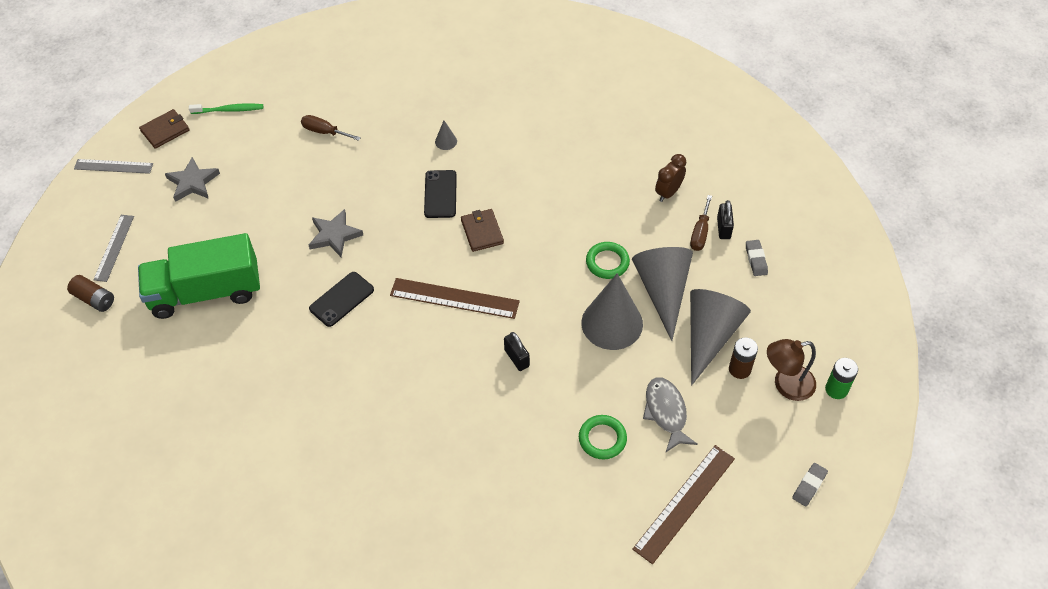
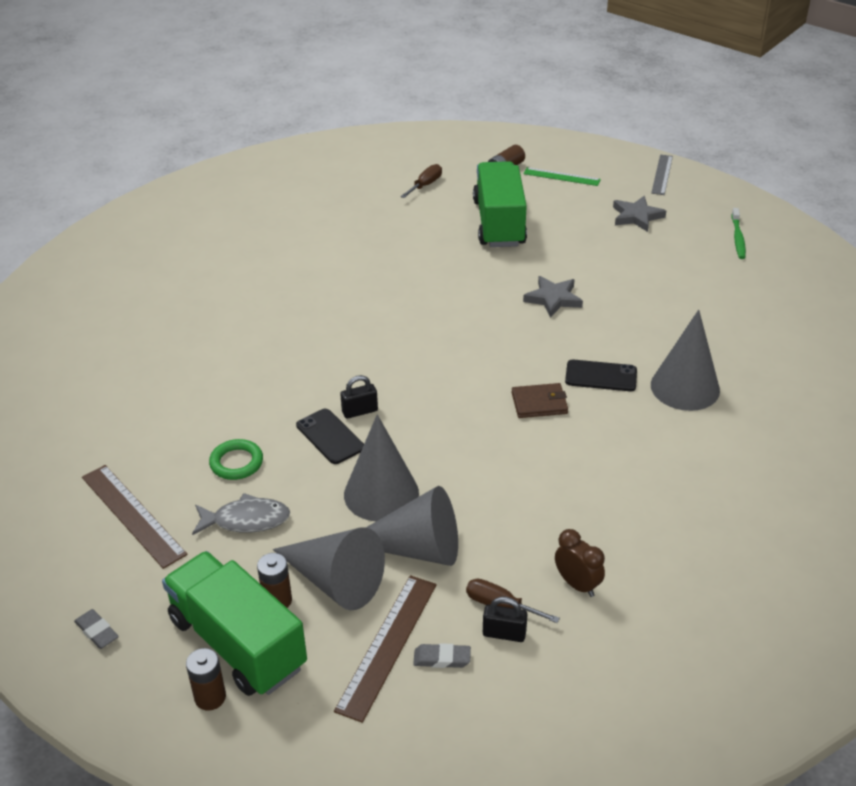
camera: 100 degrees right, 15 degrees down
(114, 247) = (561, 177): grey ruler -> green ruler
(165, 130) = (708, 201): brown wallet -> none
(324, 132) = (703, 298): brown screwdriver -> brown screwdriver (425, 185)
(341, 299) = (469, 299): black phone -> black phone (330, 436)
(446, 141) = (685, 387): grey cone -> grey cone, size x2.48
(454, 298) = (451, 374): brown ruler -> brown ruler (387, 645)
(607, 262) = (471, 503): green ring -> none
(786, 385) = (237, 643): brown lamp -> green truck
(836, 389) = (210, 697): green battery -> brown battery

